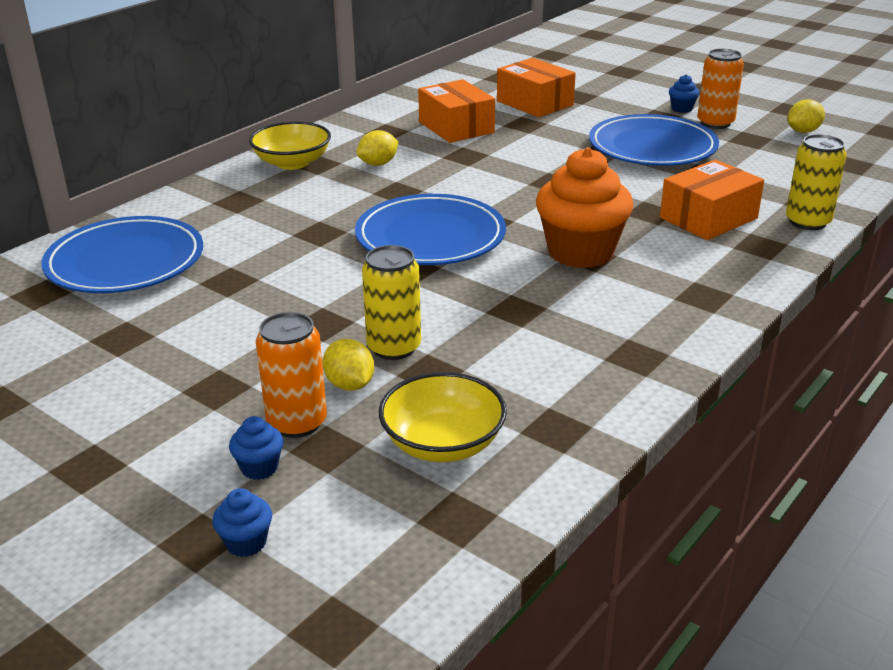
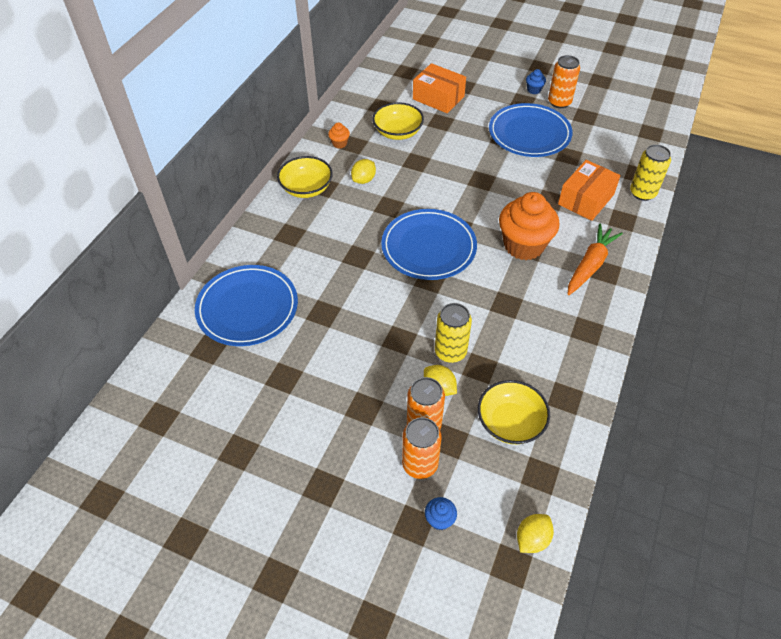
camera: 15 degrees left, 20 degrees up
(259, 468) = (420, 464): blue cupcake -> orange can
(367, 129) = (339, 143): none -> orange cupcake
(456, 127) = (398, 132): orange box -> yellow bowl
(680, 286) = (590, 265): none -> orange carrot
(803, 131) = (614, 103): yellow lemon -> yellow lemon (532, 539)

